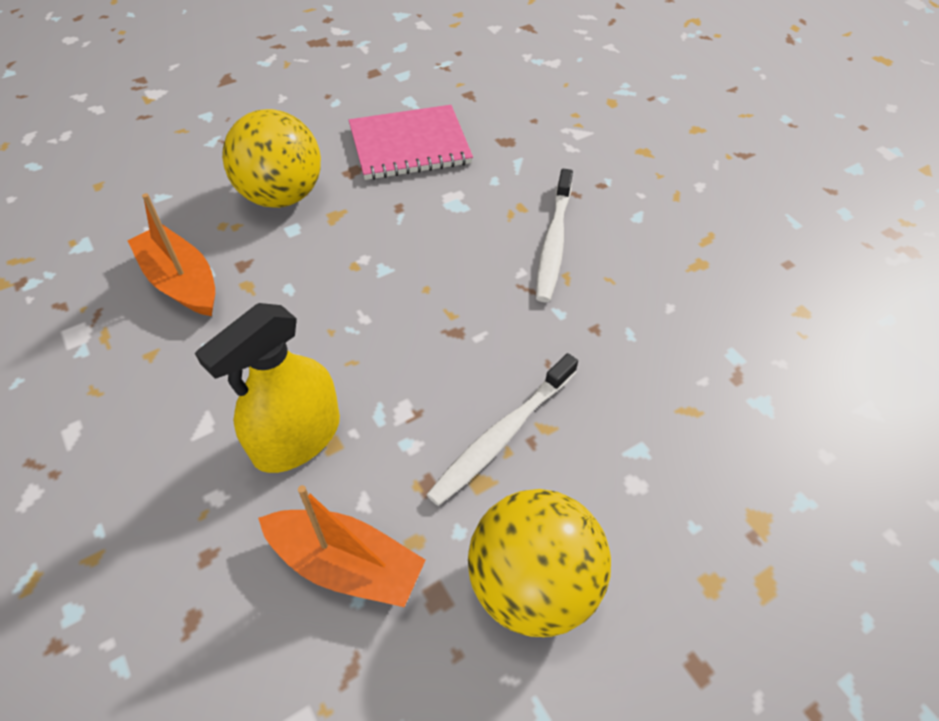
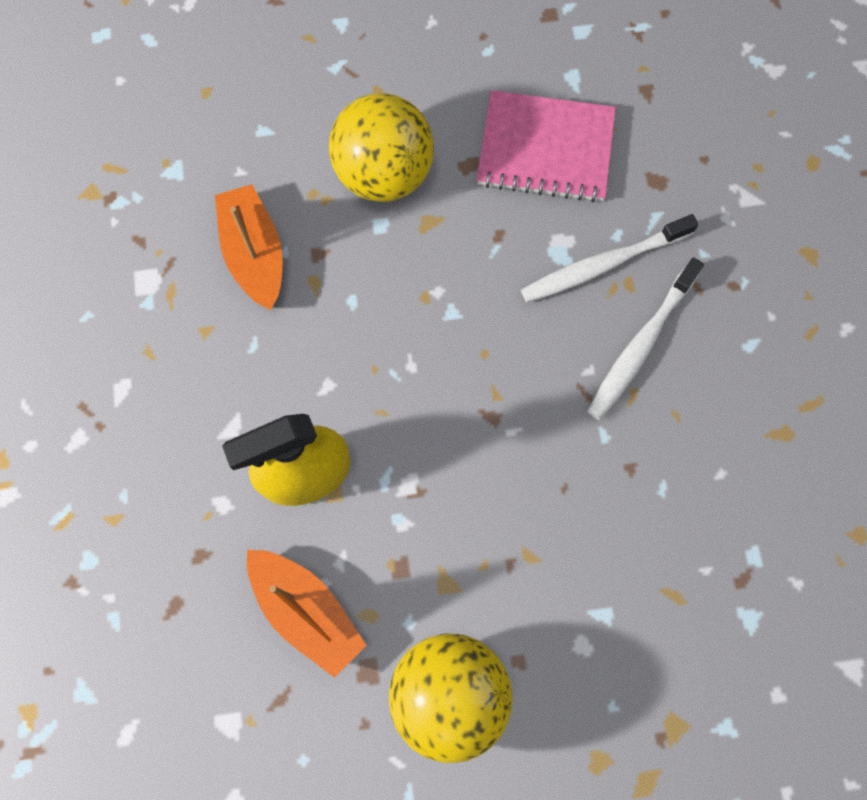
camera: 25 degrees right, 20 degrees up
(502, 435) = (487, 547): white toothbrush -> white toothbrush (603, 264)

